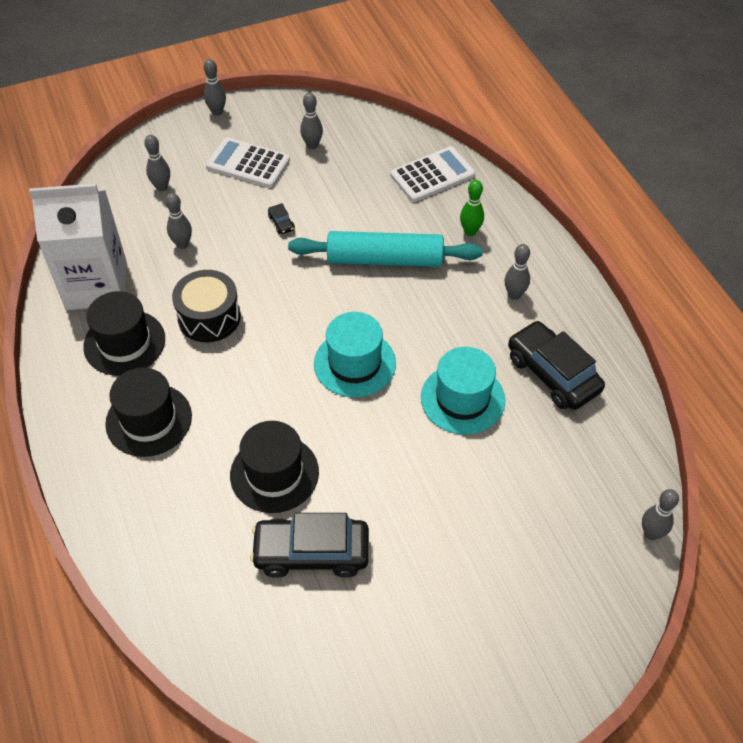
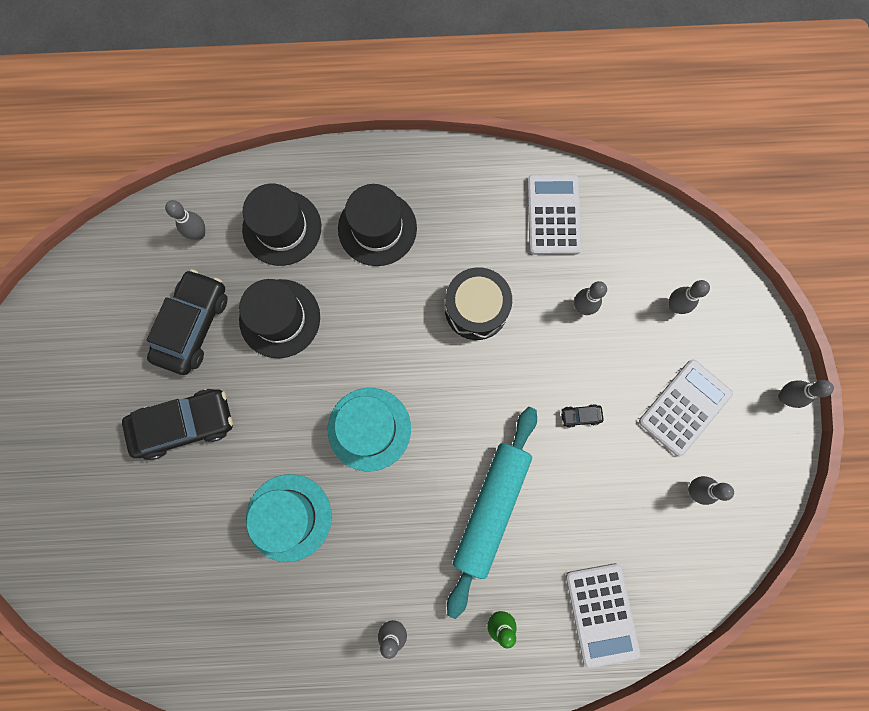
camera: 110 degrees right, 25 degrees up
(96, 285) = (553, 215): white carton -> white calculator
(124, 343) = (472, 226): black hat -> black hat (282, 228)
(552, 374) = (281, 622): black car -> black car (184, 424)
(651, 533) = (81, 628): grey bowling pin -> grey bowling pin (199, 234)

